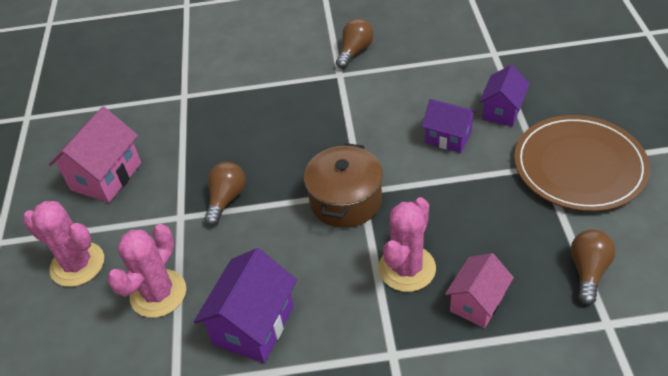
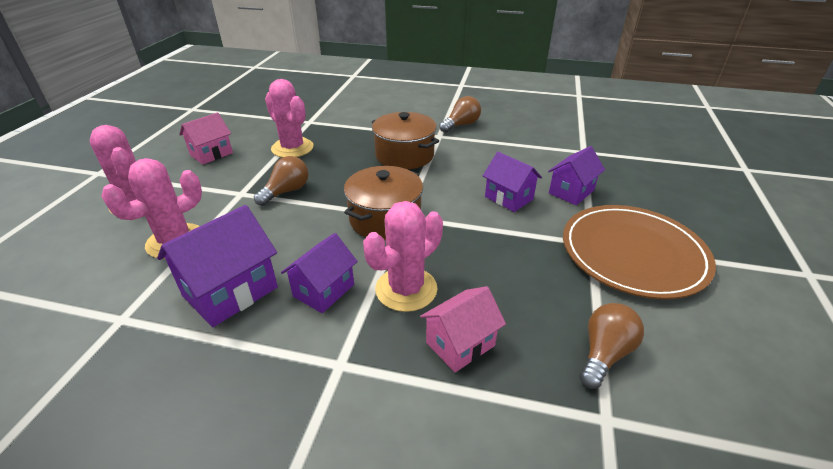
camera: 15 degrees right, 10 degrees down
(106, 176) = (211, 154): pink house -> pink house, size x0.66
(192, 140) = (292, 148): none -> pink cactus
(318, 113) = (404, 155): none -> brown pot
(336, 295) = (324, 290): none -> purple house

